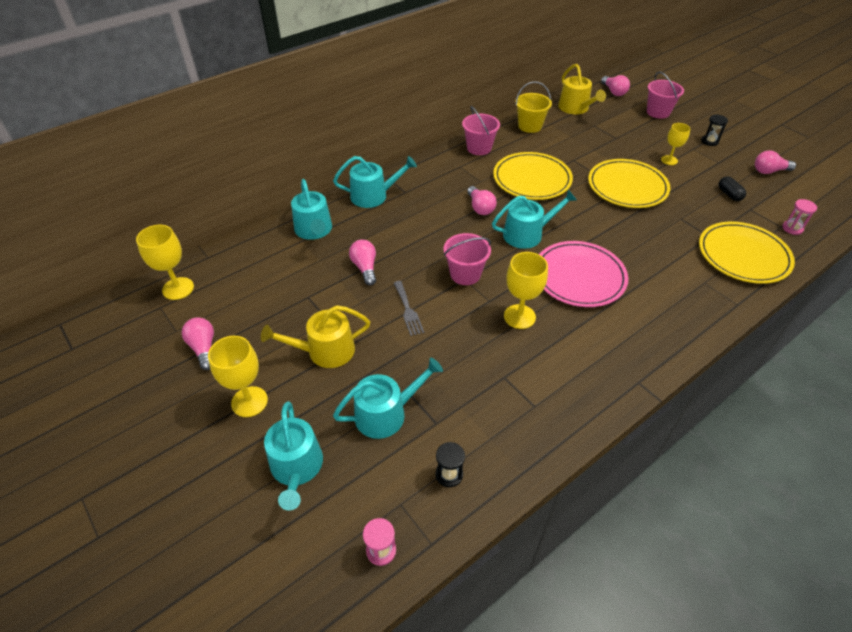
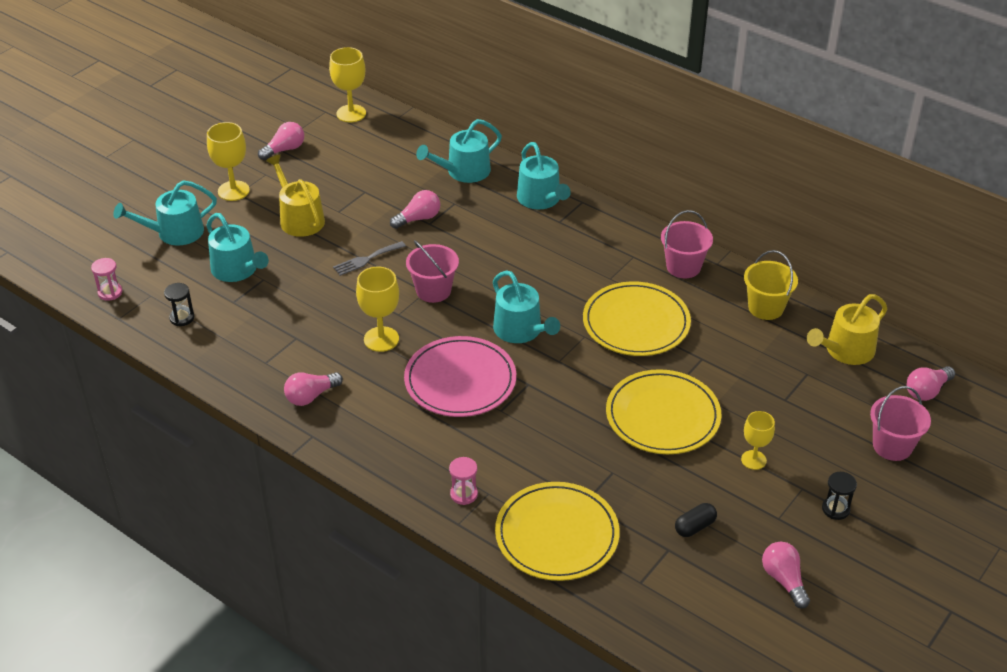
camera: 75 degrees right, 5 degrees down
(480, 207) = (555, 285): pink light bulb -> pink light bulb (311, 396)
(792, 228) = (640, 595): pink hourglass -> pink hourglass (464, 494)

